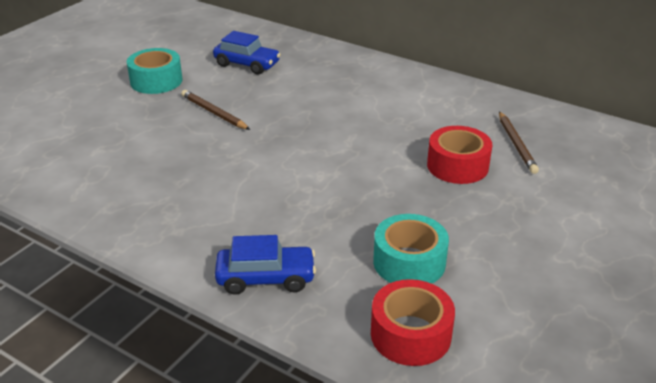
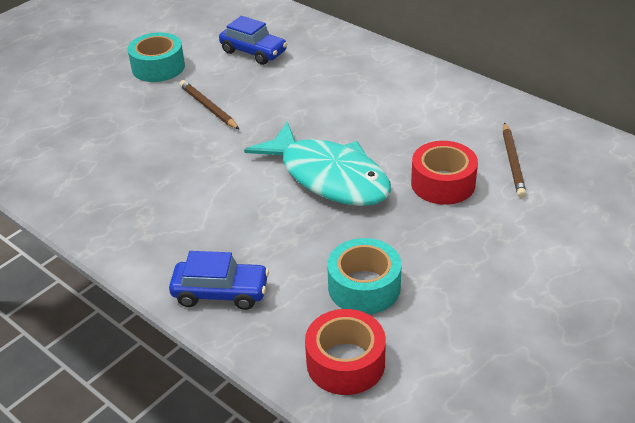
camera: 10 degrees right, 5 degrees up
(347, 166) = (329, 177): none -> turquoise fish

